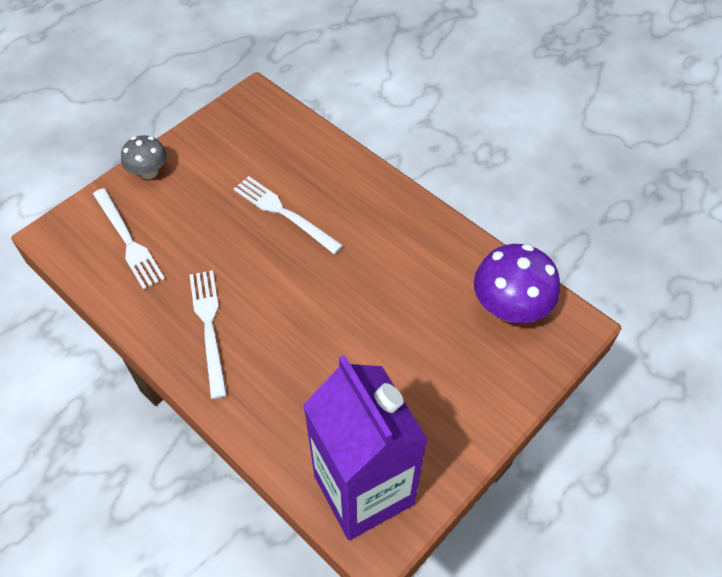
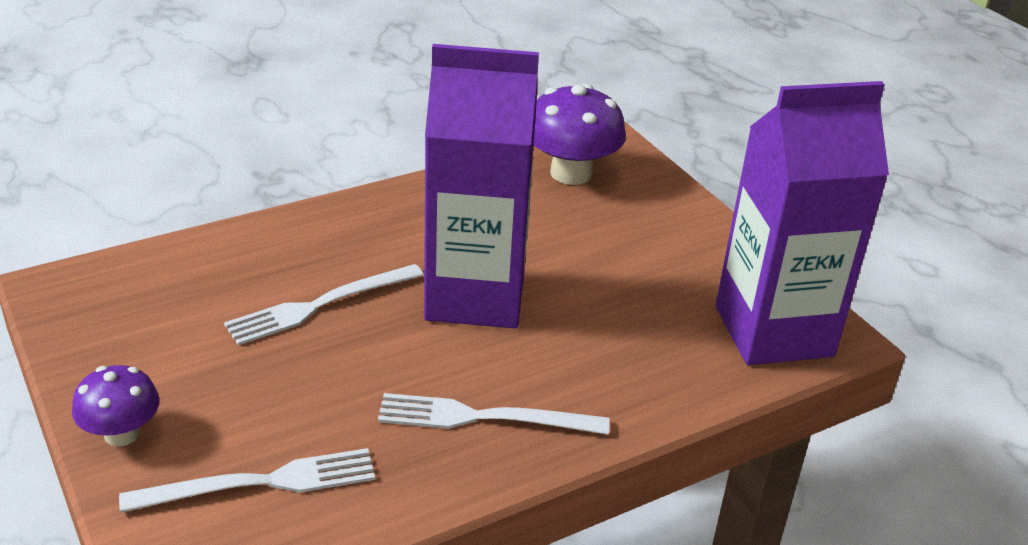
camera: 75 degrees left, 20 degrees down
(149, 172) = (122, 433): grey mushroom -> purple mushroom
(326, 289) = (475, 296): none -> purple carton

